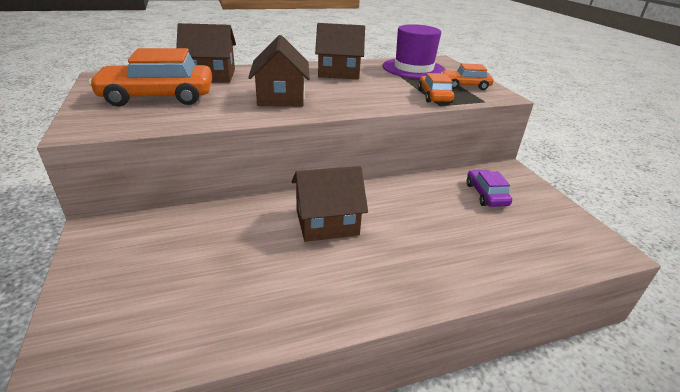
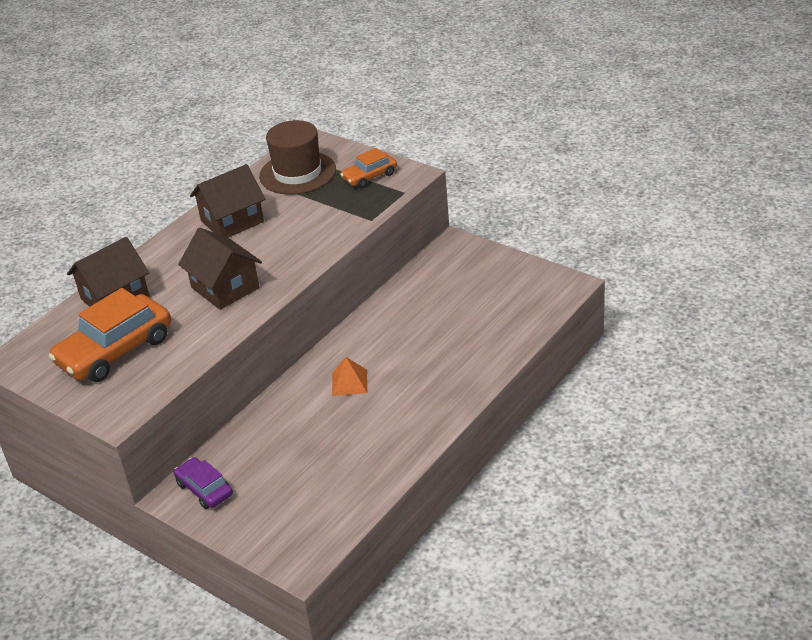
camera: 30 degrees left, 5 degrees up
(327, 222) = (349, 382): brown house -> orange pyramid
(413, 68) = (297, 173): purple hat -> brown hat
(434, 96) = (356, 209): orange car -> none
(486, 194) = (451, 283): purple car -> purple car (204, 489)

